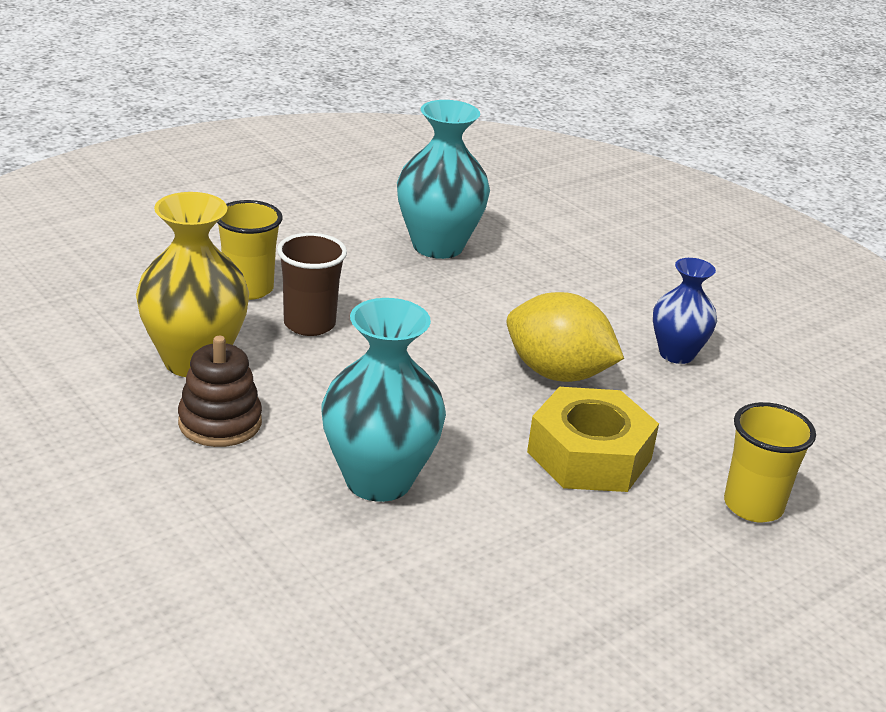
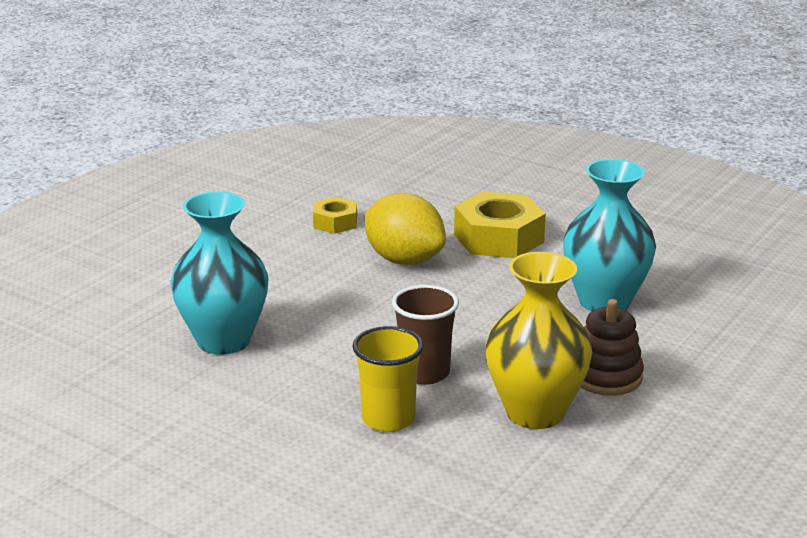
camera: 105 degrees left, 5 degrees down
(557, 373) = (404, 260): yellow lemon -> yellow lemon turned 60 degrees counterclockwise
(676, 354) = (335, 222): blue vase -> yellow nut
(753, 506) = (500, 189): yellow cup -> none

